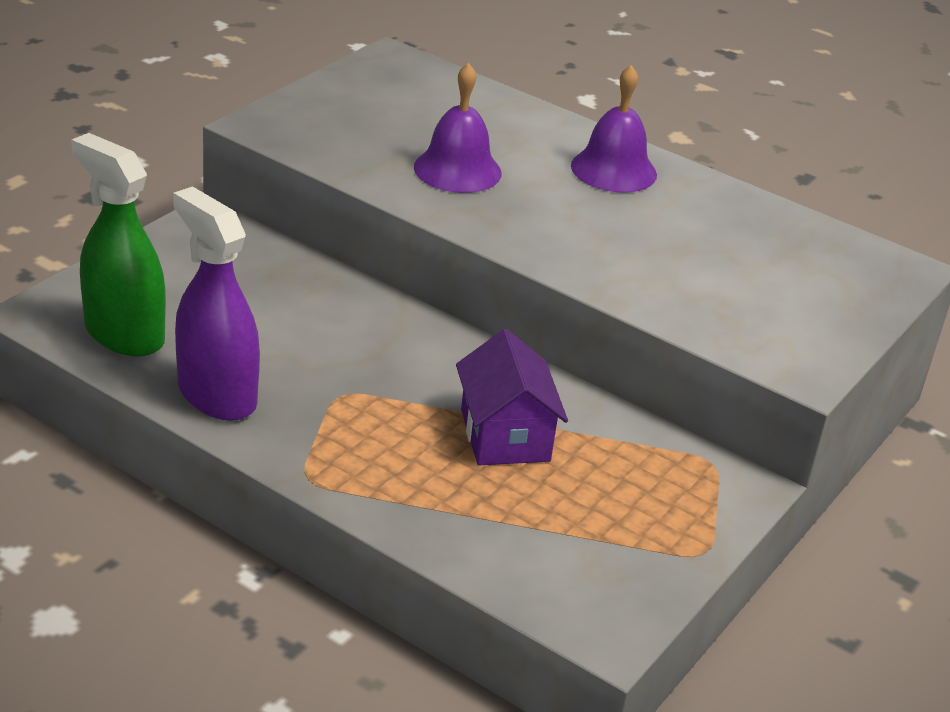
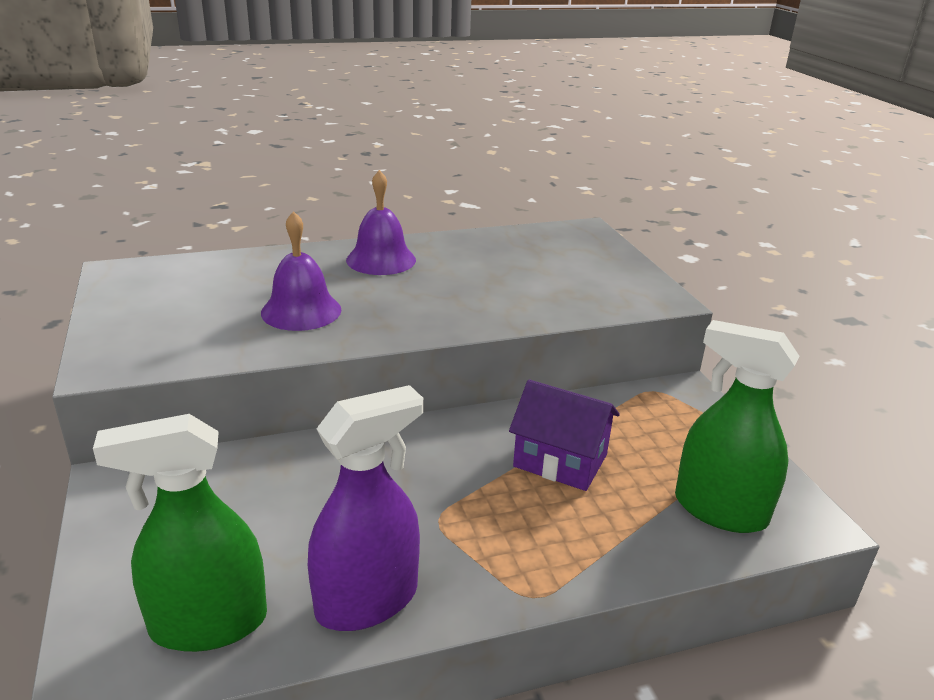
camera: 50 degrees left, 5 degrees down
(216, 395) = (367, 600): purple spray bottle -> purple spray bottle turned 150 degrees clockwise
(550, 561) = (719, 510): none -> green spray bottle

